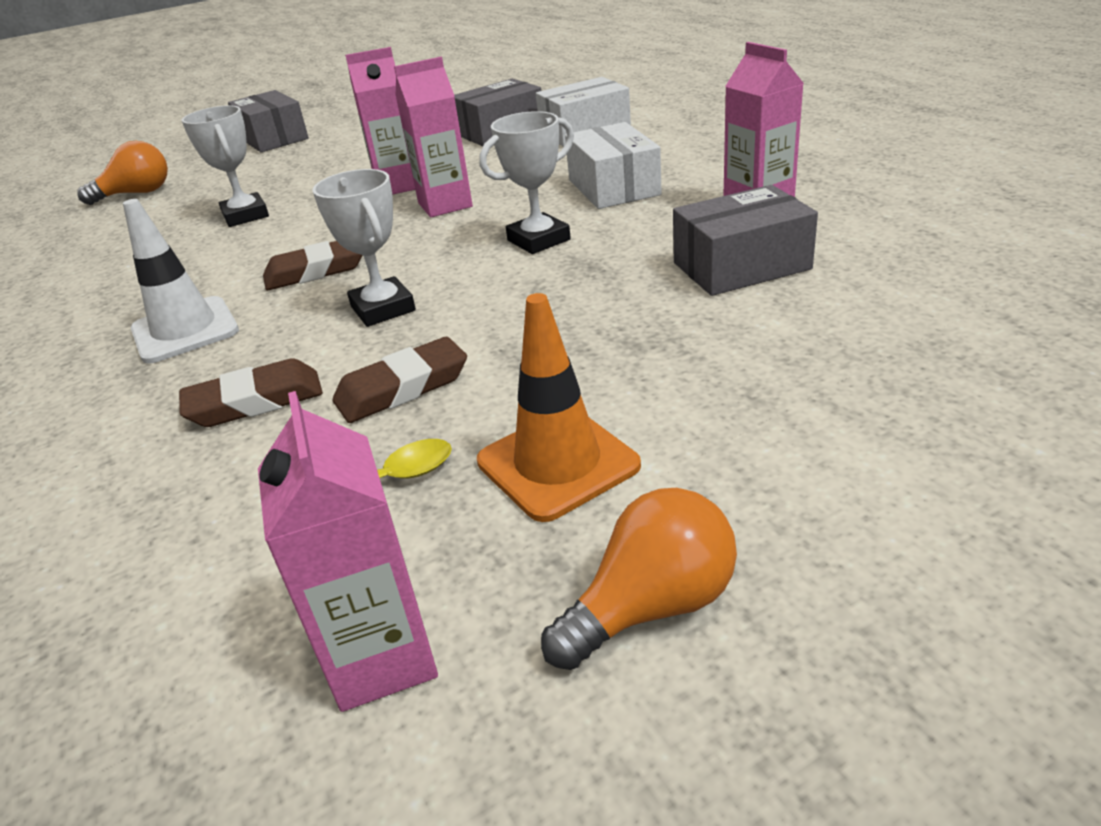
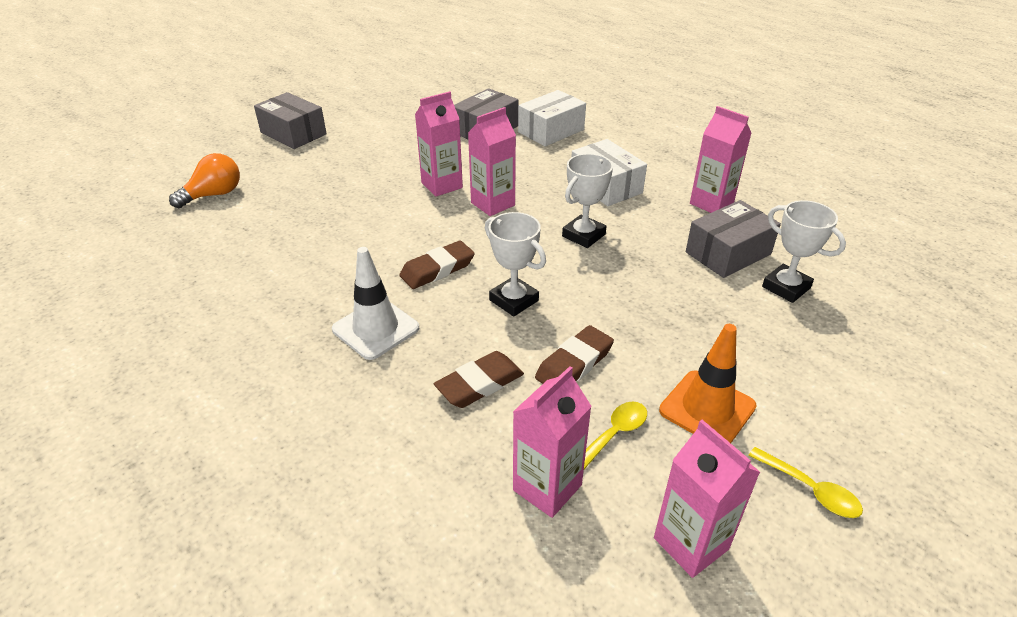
camera: 20 degrees left, 5 degrees up
(232, 542) = (547, 487): none -> pink carton
(245, 215) = (335, 217): white trophy -> white trophy (786, 287)
(651, 606) = (810, 490): orange light bulb -> yellow spoon

